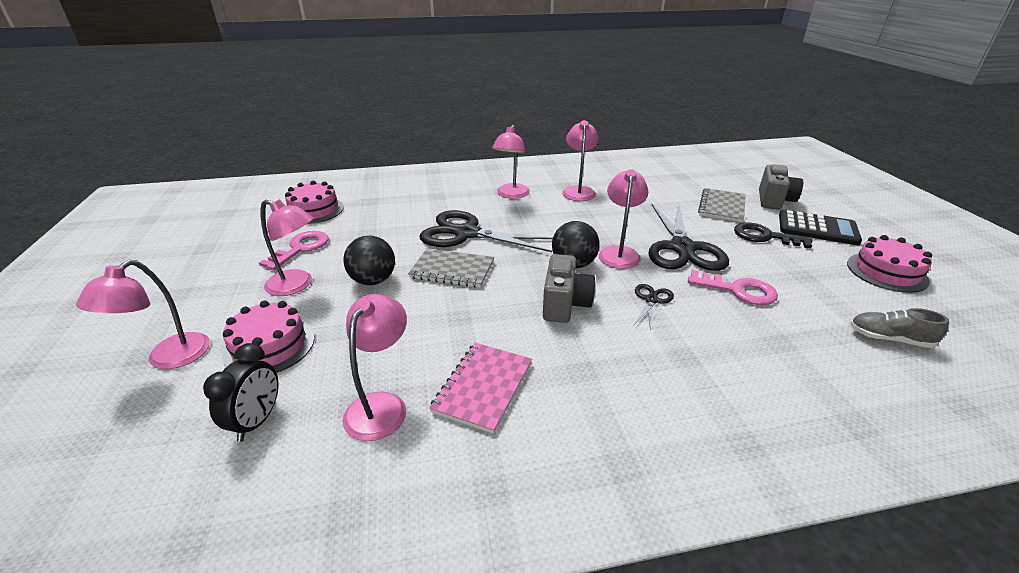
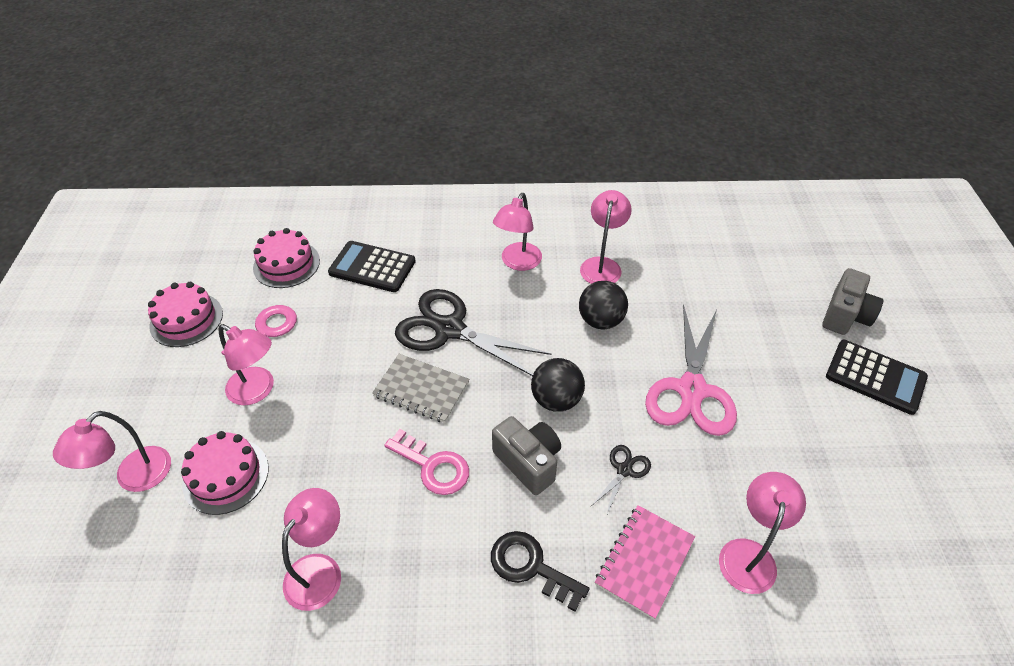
camera: 10 degrees right, 15 degrees up
(257, 421) = (210, 569): black clock -> none
(373, 280) = (335, 395): black ball -> black ball (600, 321)
(390, 206) = (372, 267): none -> black calculator
(483, 387) = (417, 564): pink notebook -> pink notebook (644, 561)
(565, 304) = (528, 462): grey camera -> grey camera turned 60 degrees counterclockwise
(619, 253) = (614, 387): pink lamp -> pink lamp (749, 554)
(682, 248) = (692, 390): black scissors -> pink scissors
(721, 206) = (771, 319): grey notebook -> none
(738, 290) = (728, 470): pink key -> pink key (433, 466)
(764, 236) = (801, 383): black key -> black key (530, 566)
(886, 272) = (920, 466): pink cake -> pink cake (186, 319)
(889, 339) = (863, 570): grey shoe -> none

